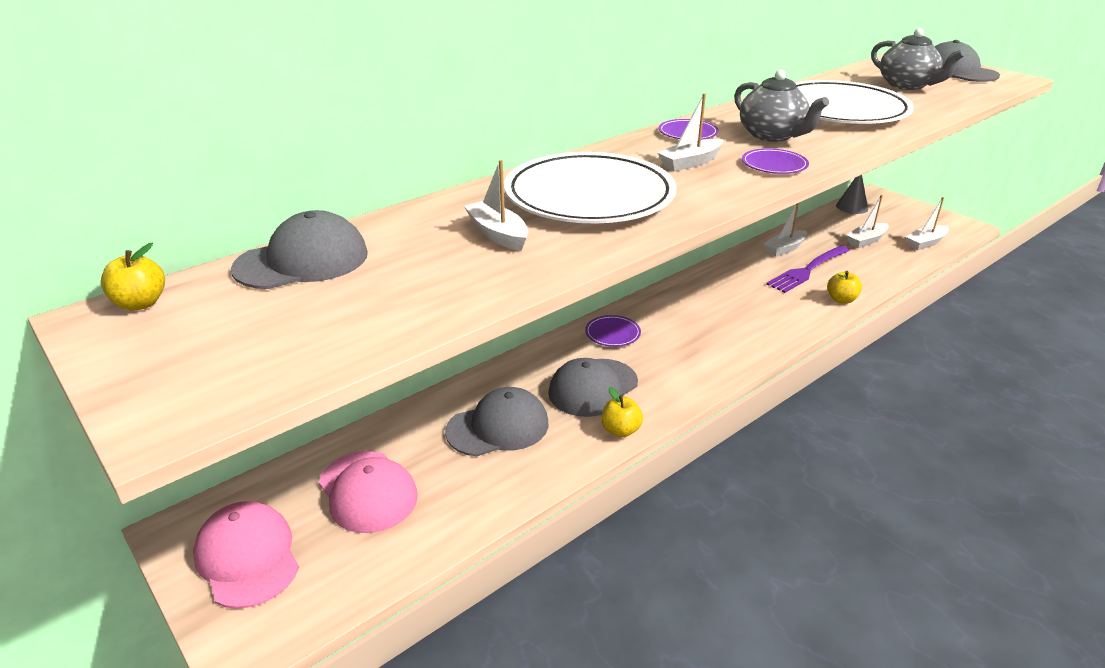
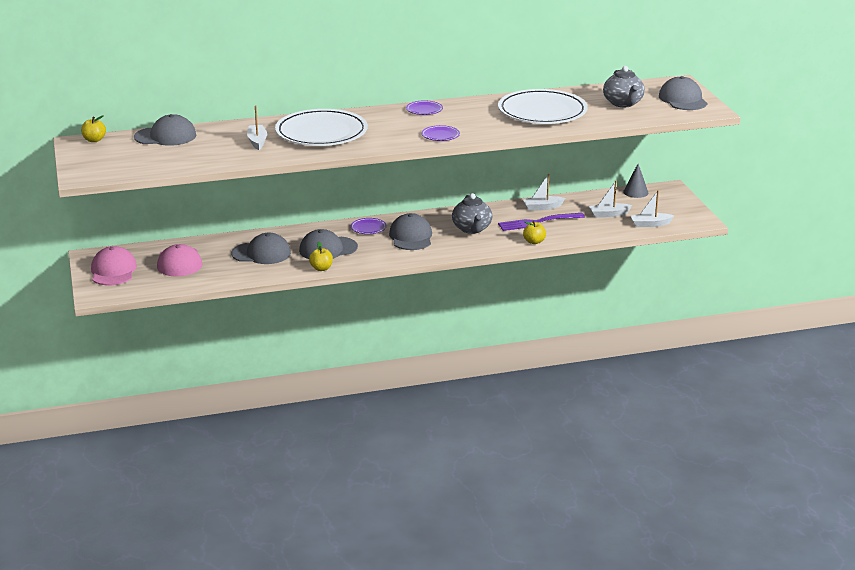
camera: 25 degrees right, 5 degrees down
(685, 333) = (411, 237): none -> grey cap
(690, 163) = (398, 126): white boat -> none
(772, 135) = (470, 120): grey teapot -> grey teapot (472, 229)

